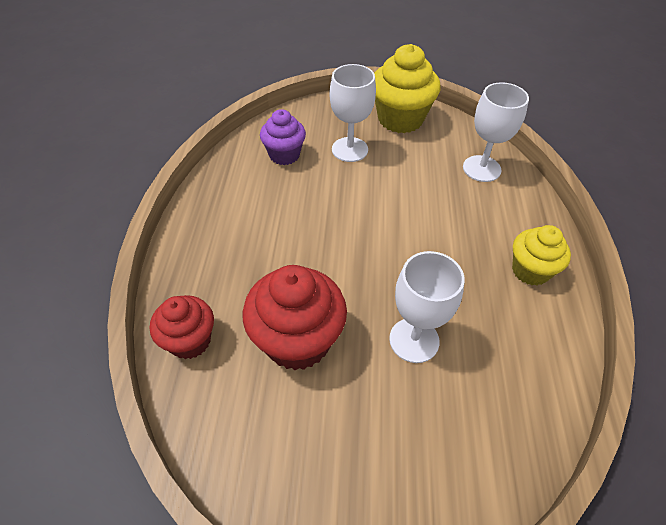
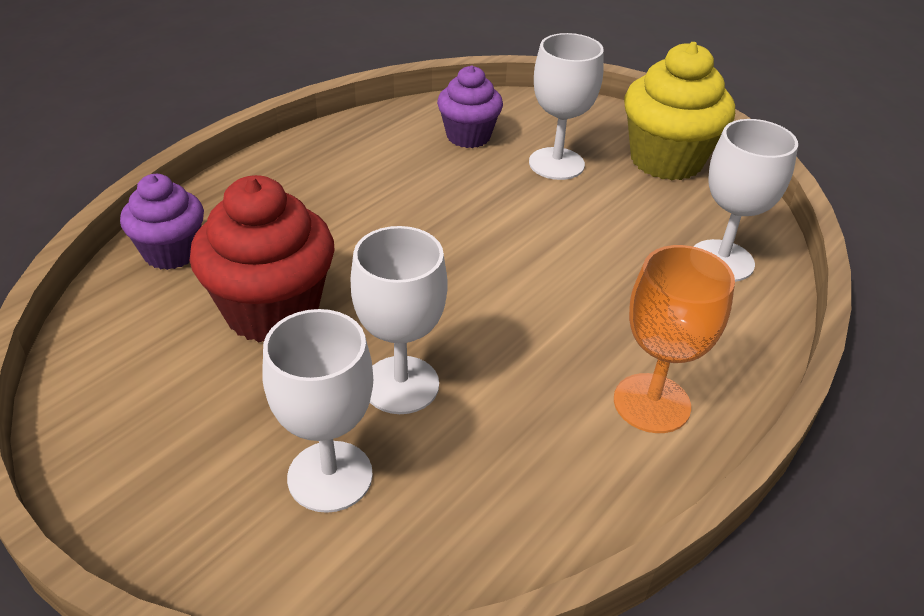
camera: 35 degrees right, 10 degrees down
(190, 341) = (171, 252): red cupcake -> purple cupcake
(437, 421) = (330, 476): none -> white goblet
(530, 271) = (651, 403): yellow cupcake -> orange goblet

